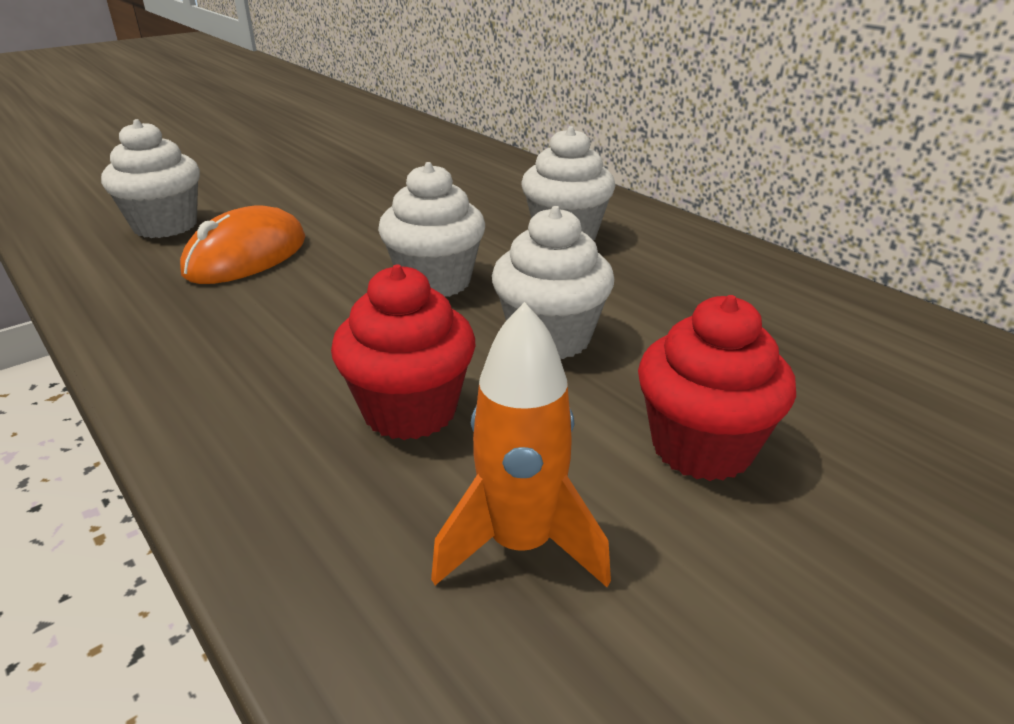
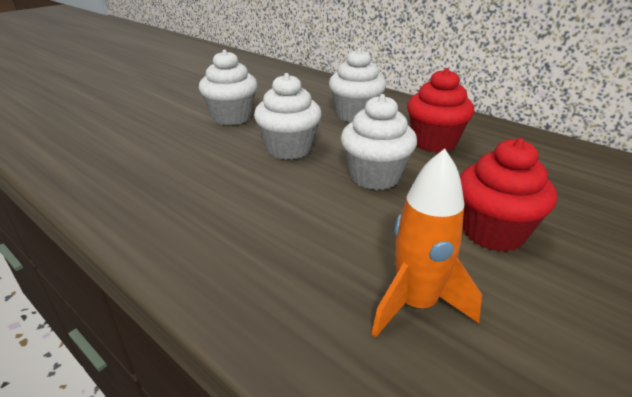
camera: 10 degrees left, 0 degrees up
(165, 226) = (94, 127): white cupcake -> white cupcake (232, 117)
(246, 256) = (158, 142): orange mouse -> none
(410, 411) = (309, 230): red cupcake -> red cupcake (434, 142)

